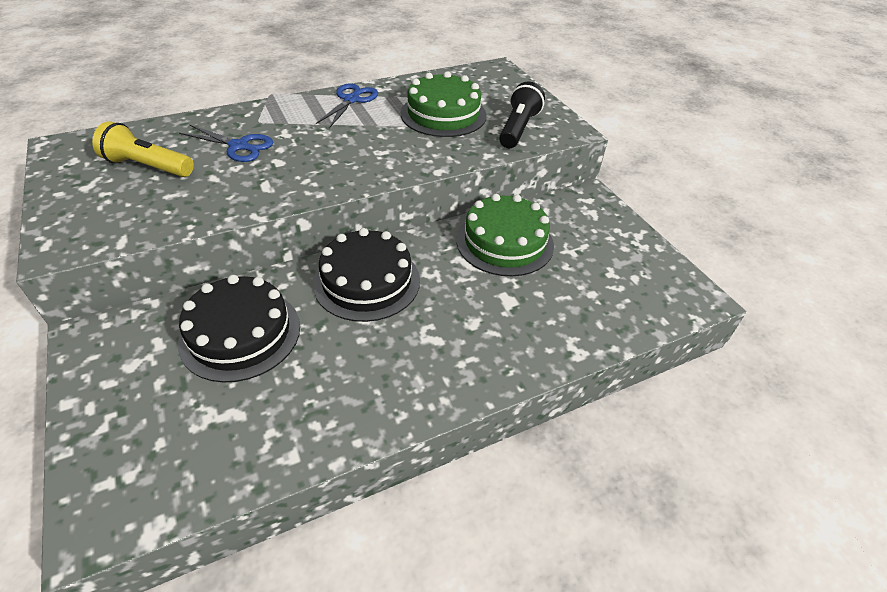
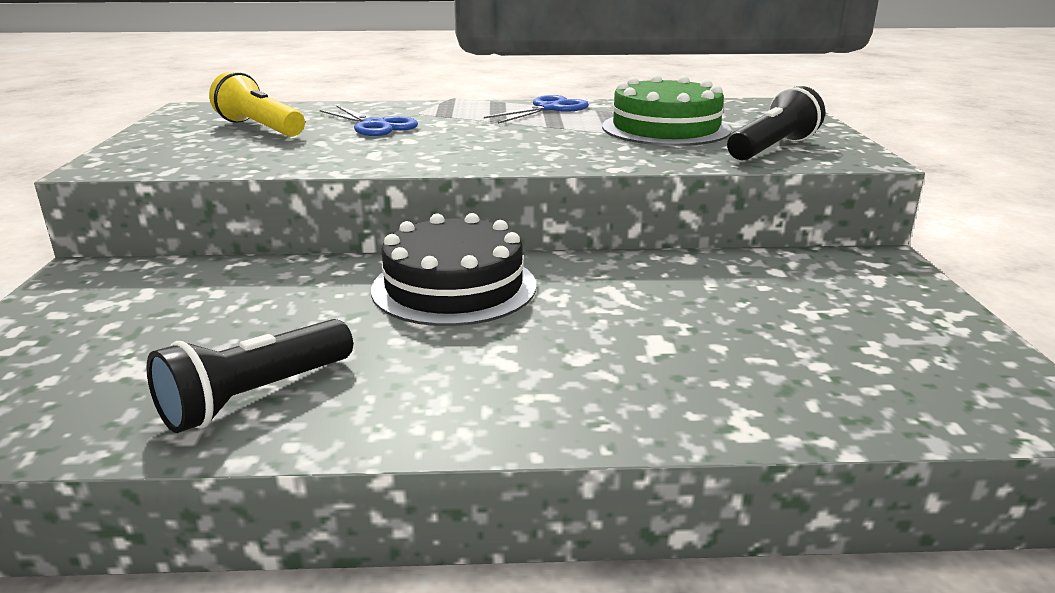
camera: 25 degrees right, 20 degrees down
(240, 333) = (246, 303): black cake -> none
(309, 413) = (255, 397): none -> black flashlight
(504, 242) = (697, 284): green cake -> none

